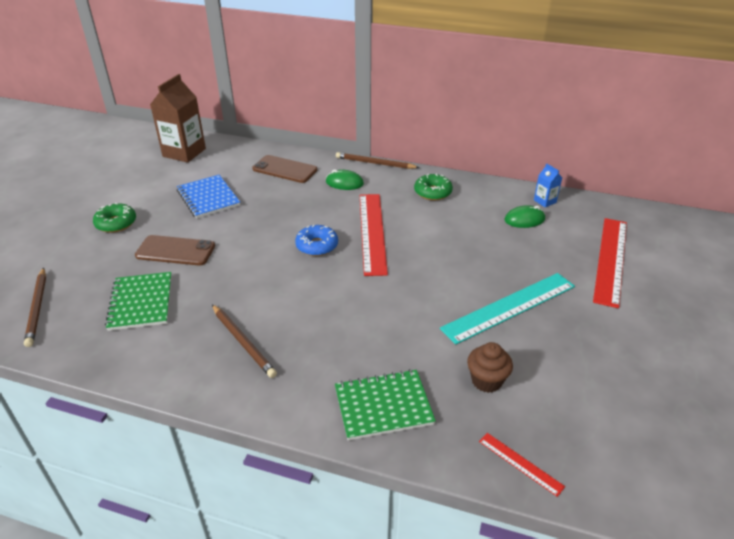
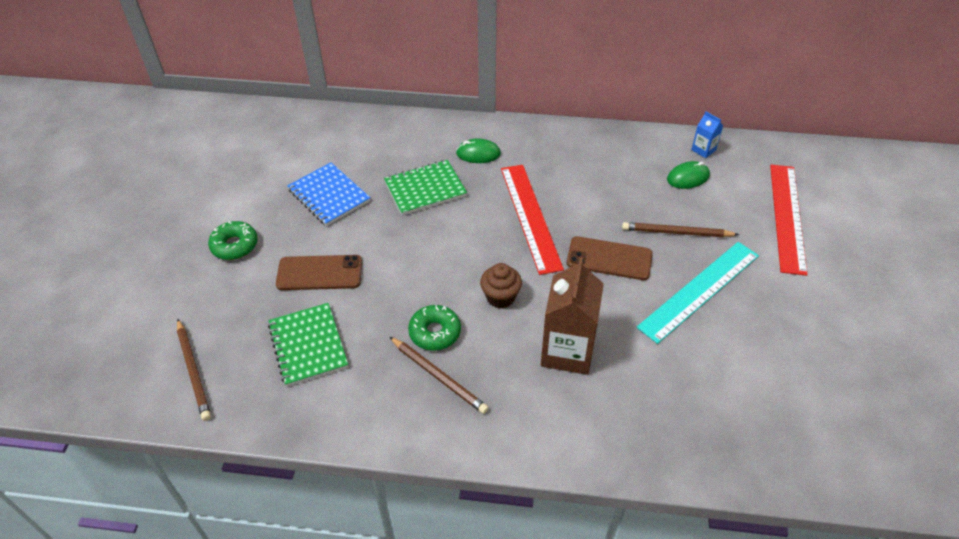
camera: 10 degrees left, 10 degrees up
(184, 152) = (274, 134): brown carton -> brown carton (567, 351)
(285, 169) = (403, 143): brown phone -> brown phone (609, 259)
(317, 246) = (475, 243): blue donut -> none
(375, 163) = (504, 121): brown pencil -> brown pencil (676, 233)
(383, 406) = (606, 425): green notebook -> green notebook (425, 189)
(432, 192) = (580, 154): green donut -> green donut (435, 332)
(486, 381) = (698, 380): brown cupcake -> brown cupcake (500, 297)
(520, 463) = (752, 464): red ruler -> none

